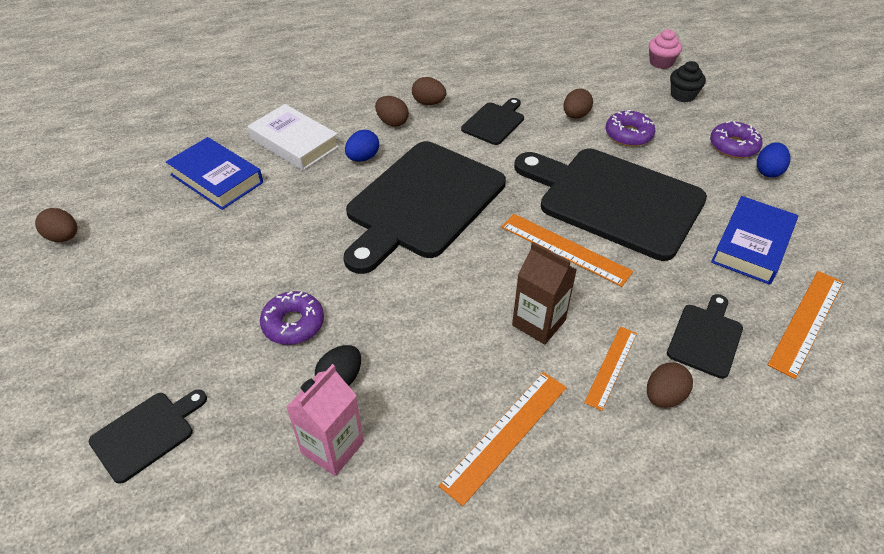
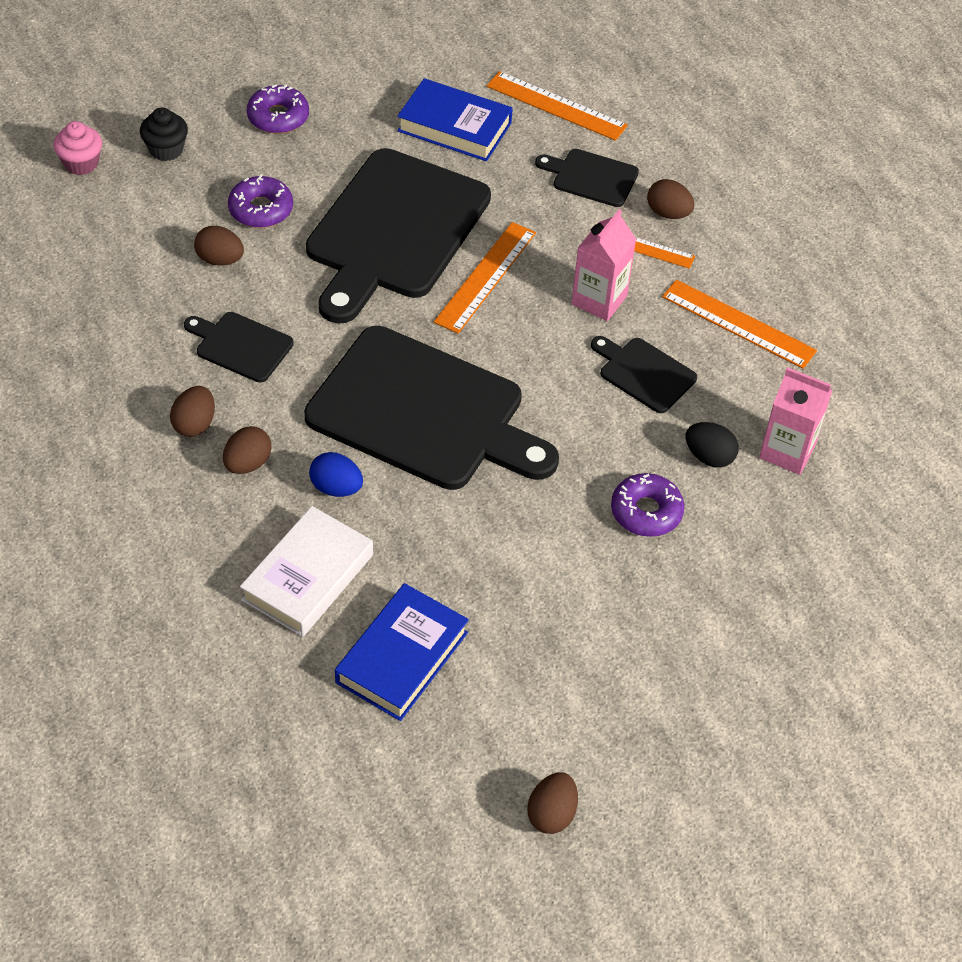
camera: 100 degrees left, 5 degrees up
(146, 433) = (815, 610): black cutting board -> black cutting board (644, 373)
(538, 323) = (599, 300): brown carton -> pink carton
(768, 171) = (325, 95): blue egg -> none

